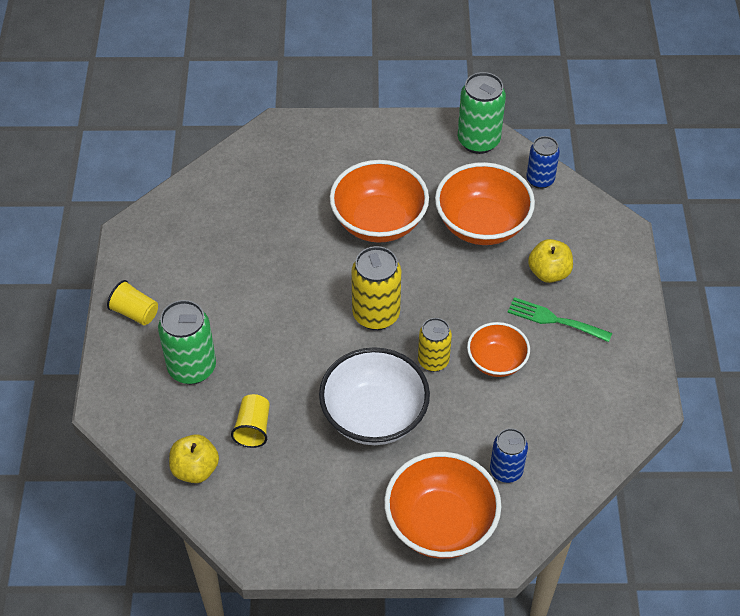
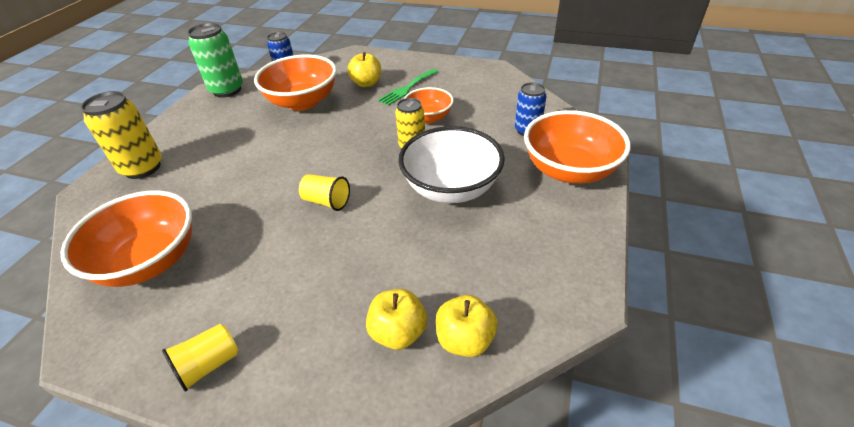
camera: 70 degrees left, 10 degrees down
(190, 421) = (398, 332): none -> yellow apple
(192, 368) = (326, 317): green can -> none
(253, 428) = (430, 276): yellow cup -> yellow cup (326, 201)
(376, 314) = (347, 168): yellow can -> yellow can (142, 168)
(379, 222) = (255, 149): orange bowl -> orange bowl (150, 261)

